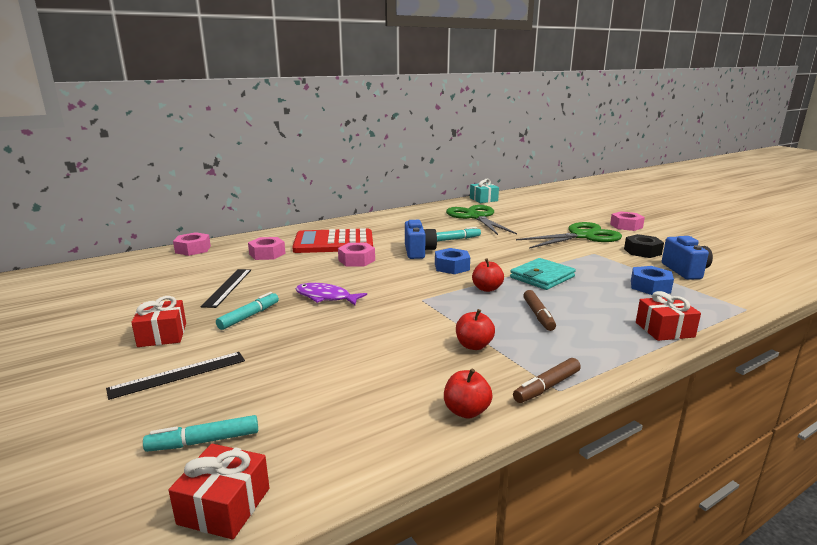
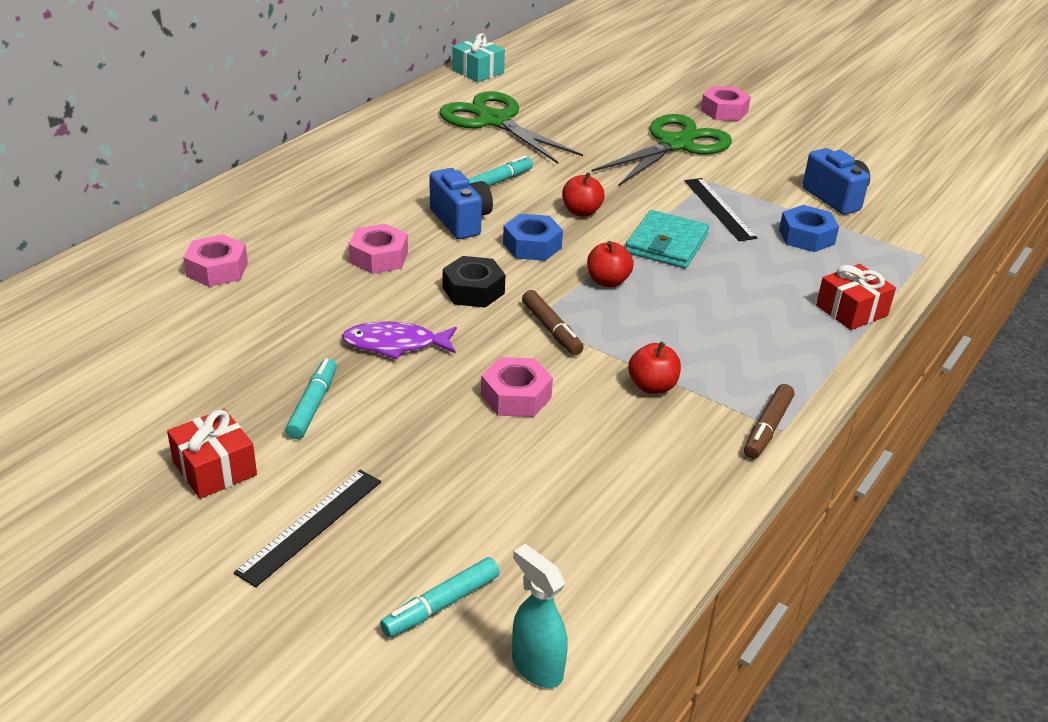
camera: 25 degrees left, 15 degrees up
(193, 249) = (69, 282): pink nut -> pink nut (516, 396)
(224, 506) = (536, 667): red gift -> turquoise spray bottle
(227, 287) = (222, 356): black ruler -> black ruler (719, 209)
(334, 243) = (308, 223): red calculator -> none
(466, 411) = (702, 484): red apple -> red apple (581, 212)
(538, 315) = (699, 318): brown marker -> brown marker (551, 329)
(642, 251) = (769, 166): black nut -> black nut (473, 290)

